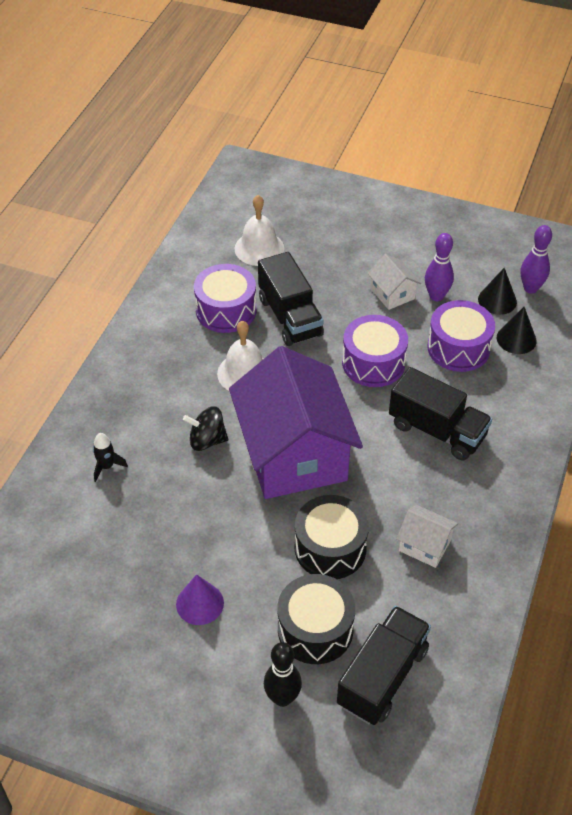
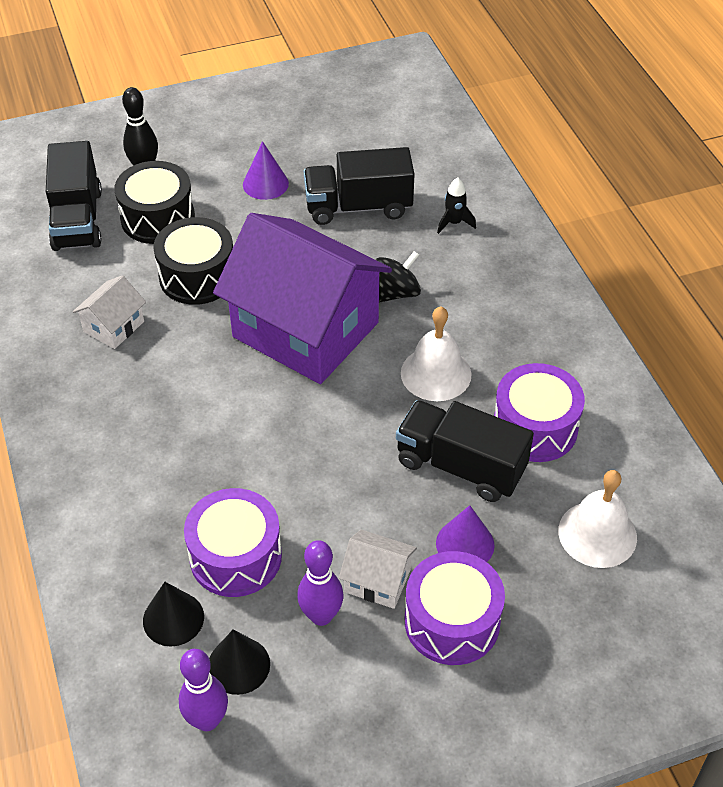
camera: 140 degrees right, 0 degrees up
(330, 282) = (465, 544): none -> purple cone
(373, 363) = (316, 472): purple drum -> purple drum (452, 621)
(424, 545) = (114, 326): white house -> white house turned 45 degrees counterclockwise
(437, 430) = (184, 439): black truck -> black truck (358, 207)

